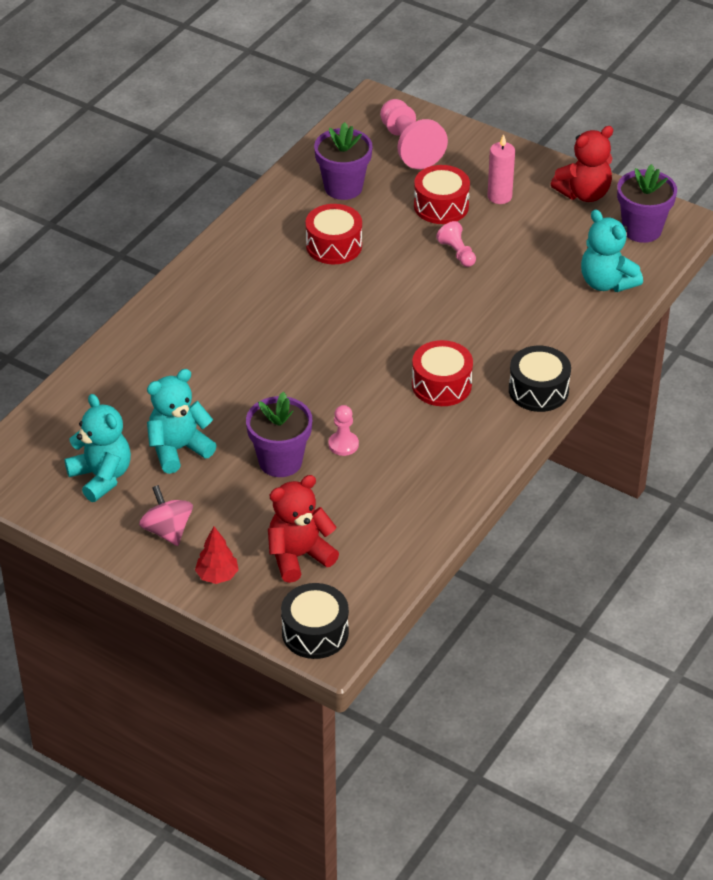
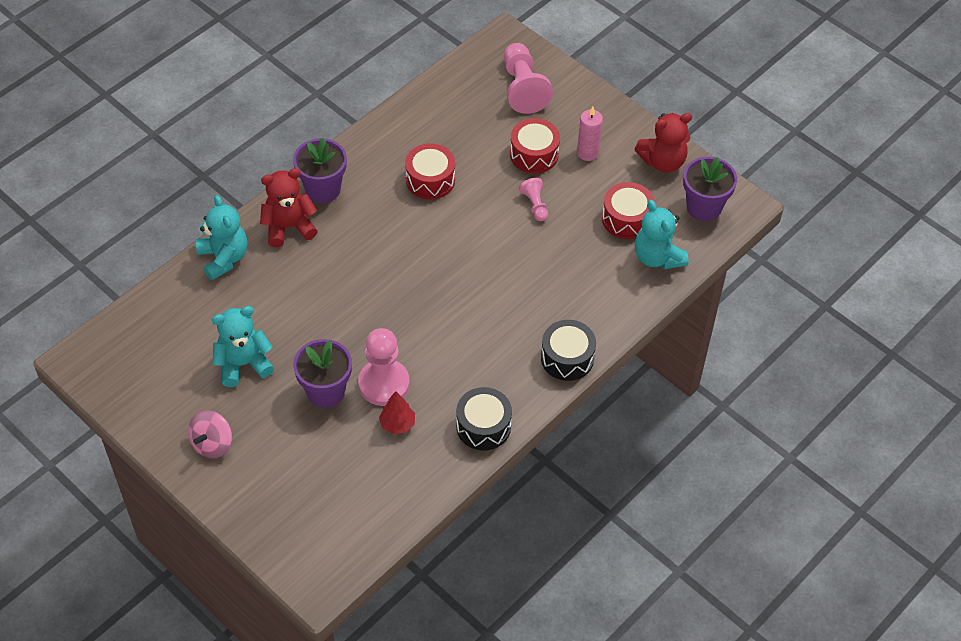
camera: 10 degrees right, 10 degrees up
(101, 477) = (172, 380): turquoise teddy bear -> turquoise teddy bear (224, 258)
(167, 530) = (212, 444): pink spinning top -> pink spinning top turned 135 degrees counterclockwise
(217, 576) = (242, 497): red tree -> red tree (397, 424)
(299, 556) = (316, 490): red teddy bear -> red teddy bear (289, 227)
(315, 632) = (309, 569): black drum -> black drum (483, 426)
(343, 187) = (454, 121): purple flower pot -> purple flower pot (323, 189)
(343, 444) = (384, 384): pink pawn -> pink pawn, size x1.93
(441, 385) = (484, 338): red drum -> red drum (626, 219)

